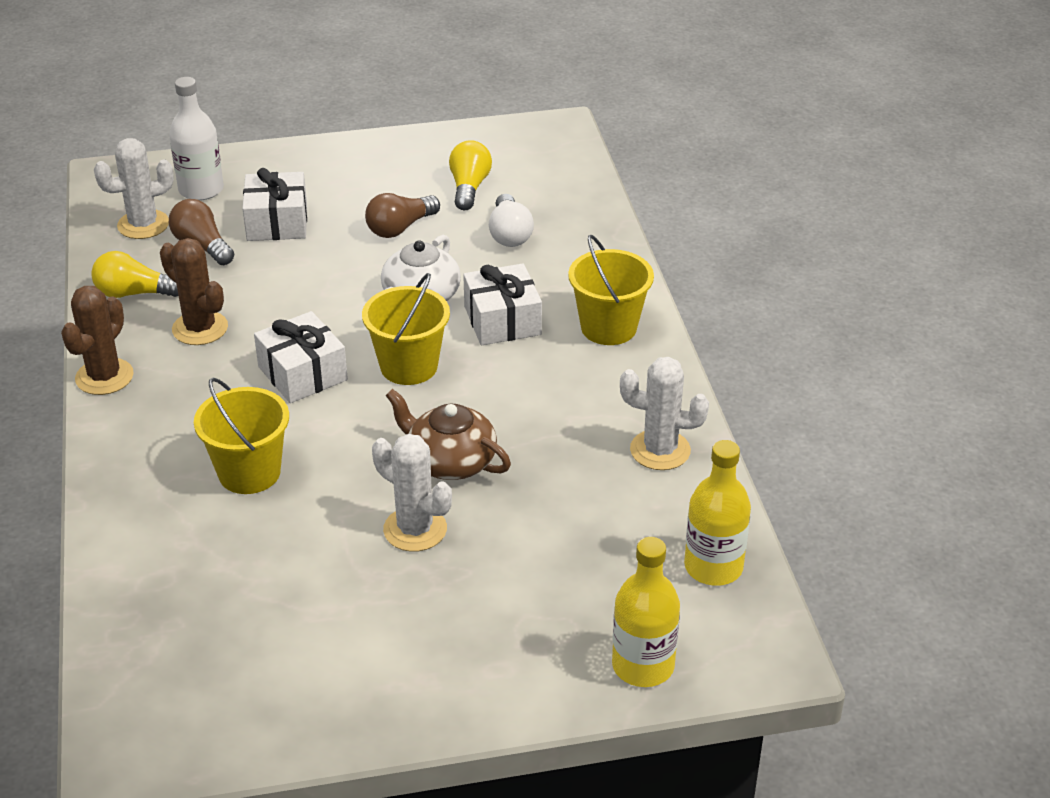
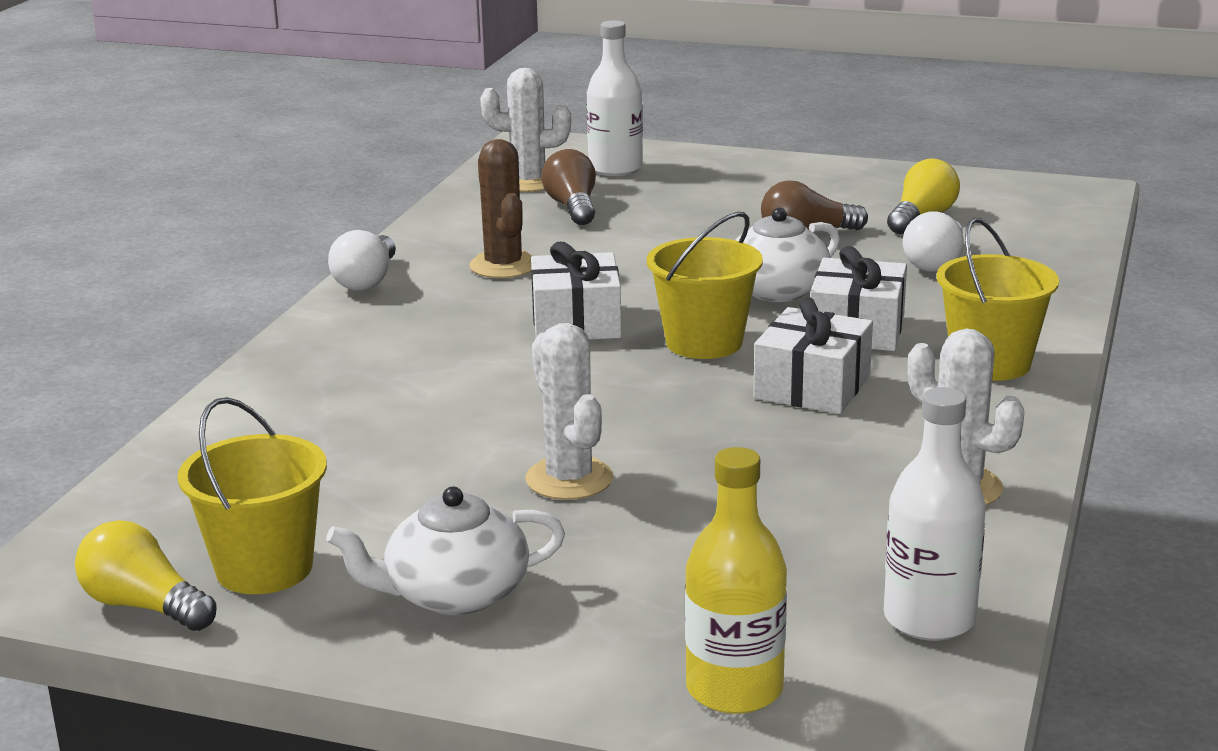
camera: 30 degrees right, 15 degrees down
(104, 377) = (367, 280): brown cactus -> white light bulb
(134, 293) = (464, 227): yellow light bulb -> yellow light bulb (144, 606)
(249, 472) = (433, 386): yellow bucket -> yellow bucket (264, 568)
(277, 222) = (671, 205): white gift -> white gift (812, 387)
(419, 658) = (454, 594): none -> white teapot
(450, 461) = (672, 431): brown teapot -> none
(713, 567) = (929, 619): yellow bottle -> white bottle

